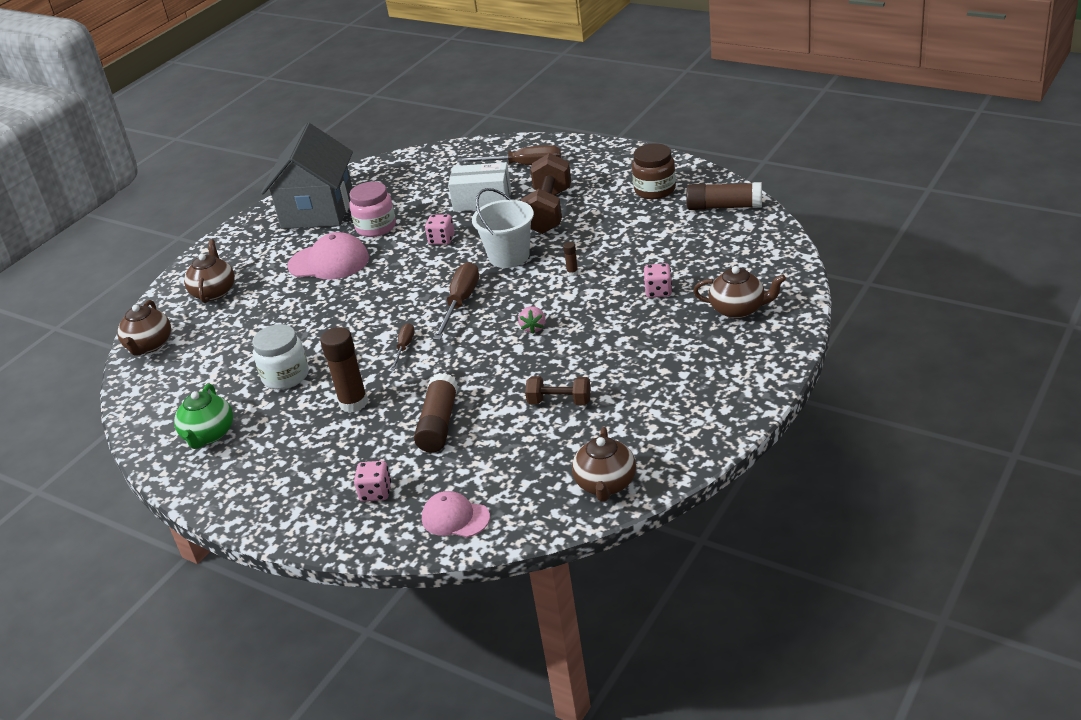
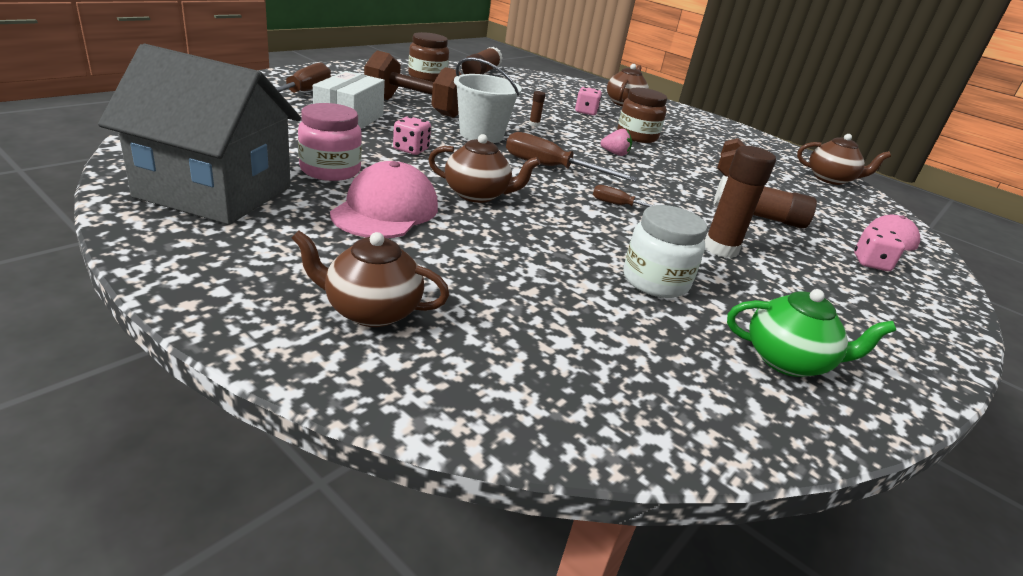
camera: 90 degrees left, 5 degrees down
(149, 345) = (507, 407): brown teapot -> brown teapot (477, 195)
(608, 334) = (637, 136): none -> brown jar

